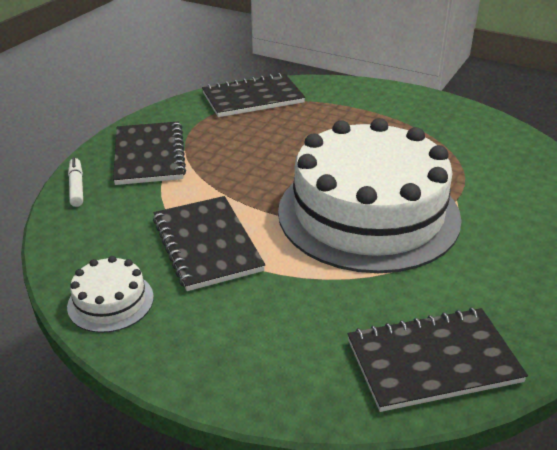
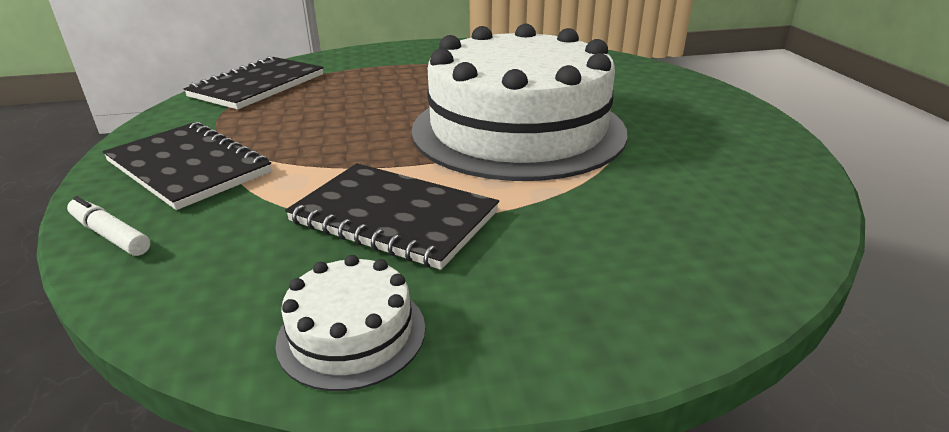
camera: 40 degrees left, 5 degrees down
(433, 361) = (753, 207): black notebook -> none

